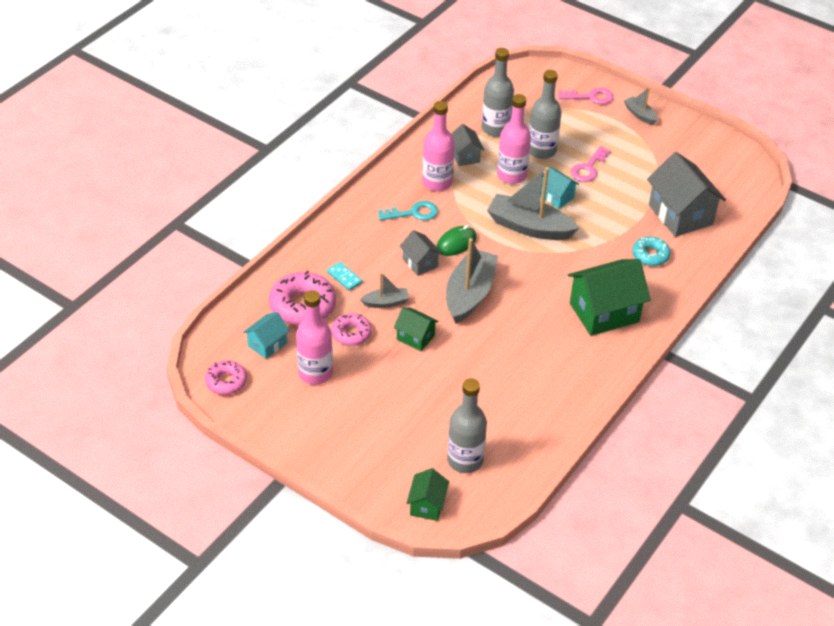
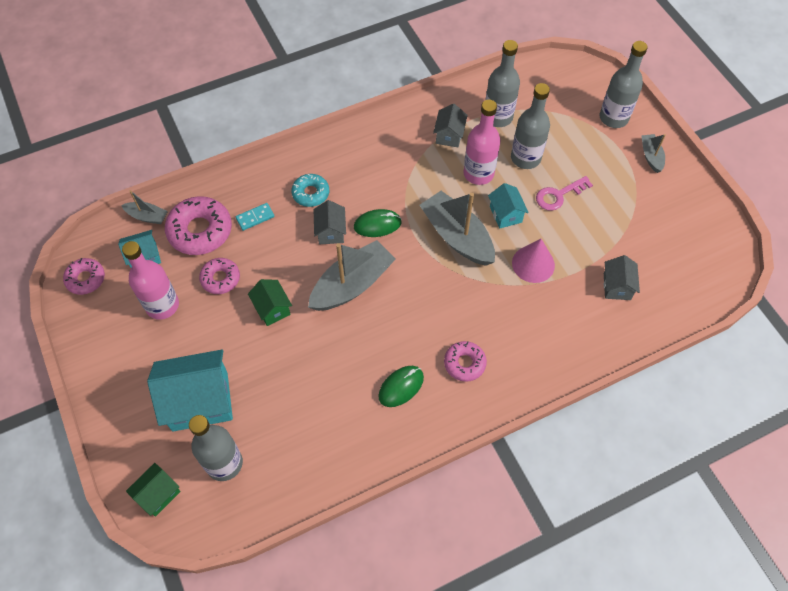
camera: 30 degrees right, 15 degrees up
(344, 277) = (255, 217): turquoise domino -> turquoise domino turned 75 degrees clockwise
(386, 302) = (272, 260): grey boat -> grey boat (147, 216)
(408, 427) = (200, 401): none -> turquoise house
(413, 213) = (361, 176): turquoise key -> none
(437, 182) = (404, 153): pink bottle -> none
(566, 348) = (401, 387): none -> green mouse
(590, 97) = (613, 118): pink key -> grey bottle
(604, 312) = (464, 363): green house -> pink donut
(605, 223) = (533, 264): none -> pink cone
(650, 255) = (554, 319): turquoise donut -> turquoise donut (311, 193)
(680, 214) = (617, 286): grey house -> grey house, size x0.53

